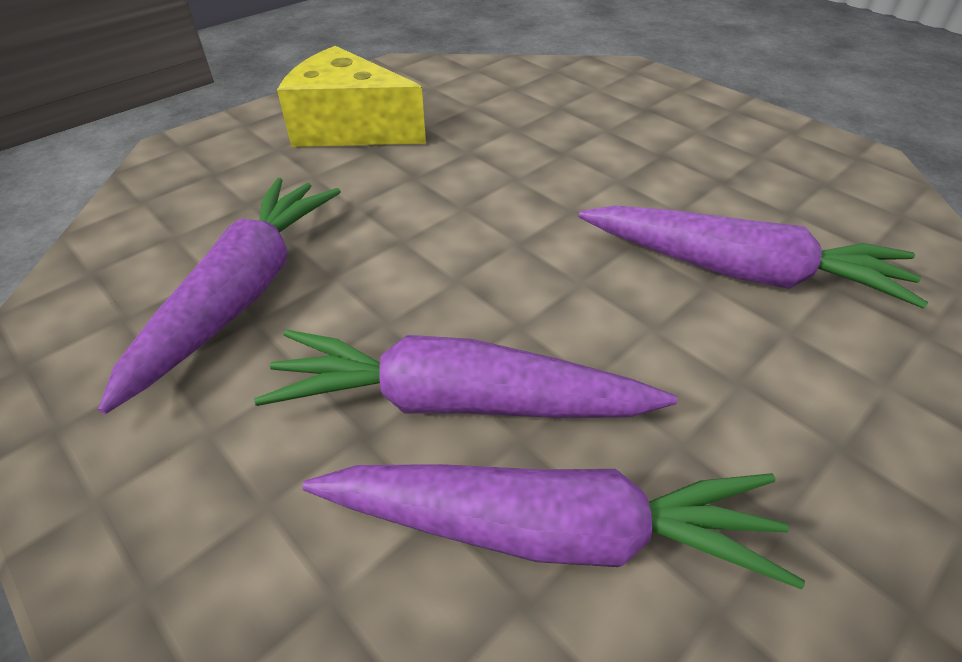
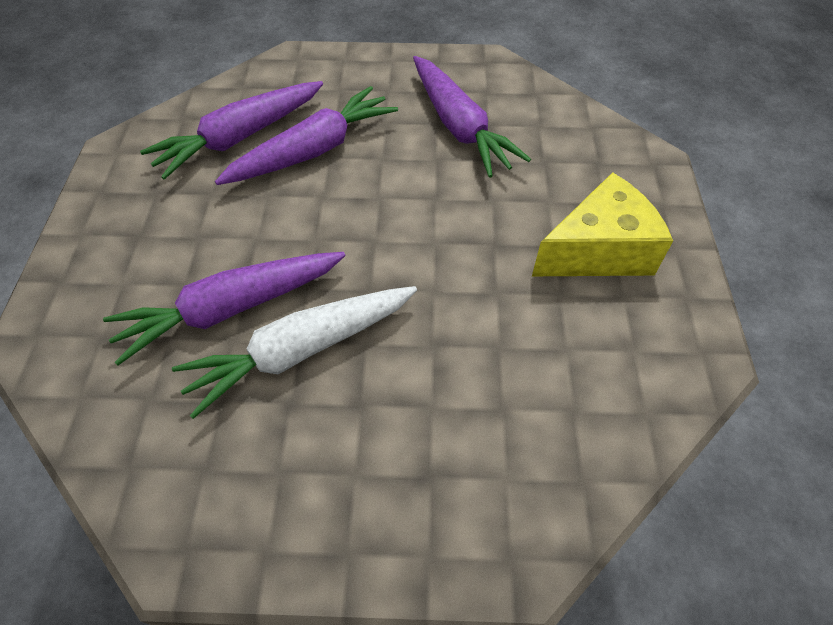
camera: 135 degrees right, 10 degrees up
(686, 203) = (300, 351): none -> white carrot

